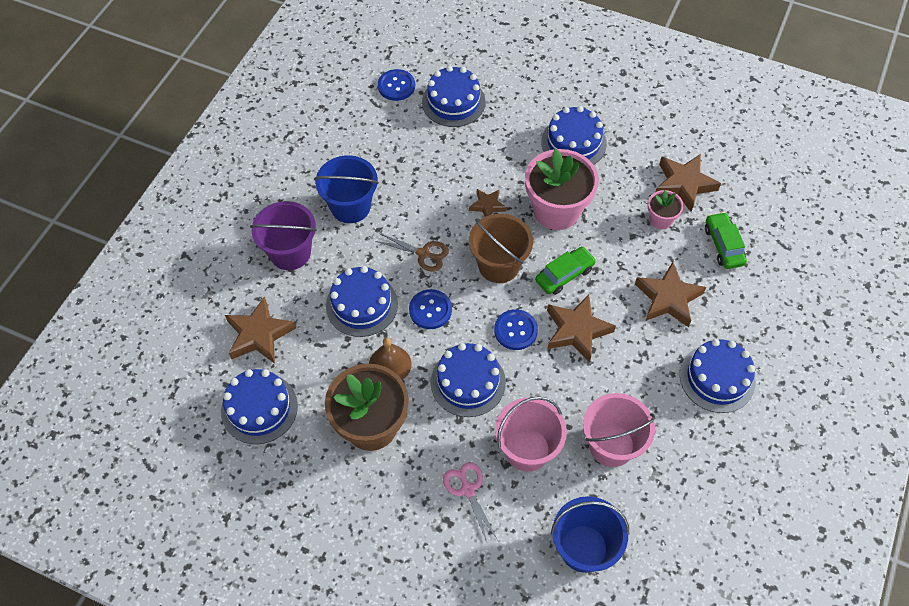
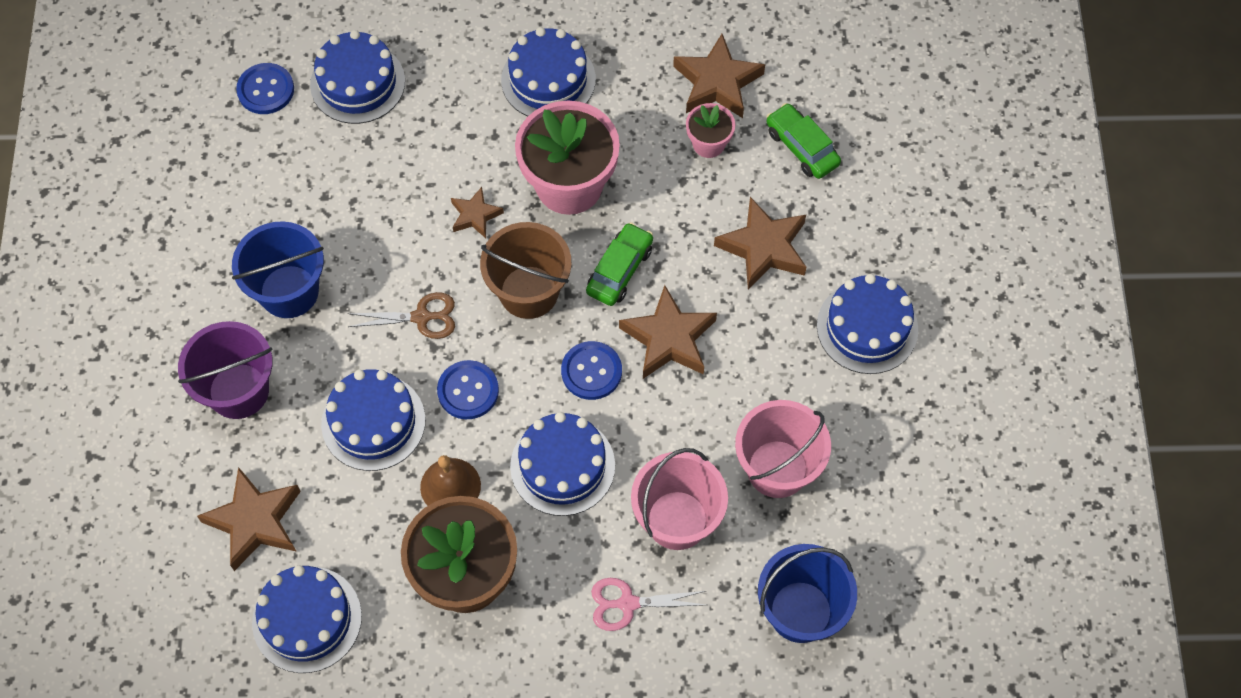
camera: 25 degrees left, 5 degrees up
(468, 489) = (627, 603): pink scissors -> pink scissors turned 45 degrees counterclockwise

